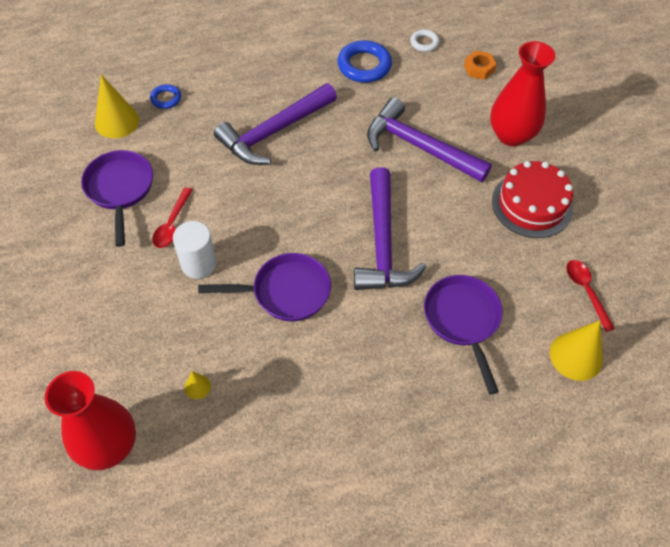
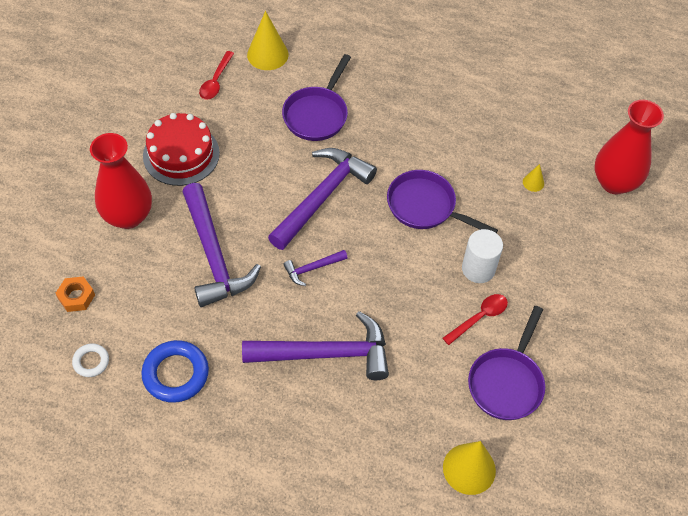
camera: 145 degrees left, 0 degrees up
(166, 99) = (402, 466): blue ring -> none
(336, 182) = (312, 268): none -> purple hammer

